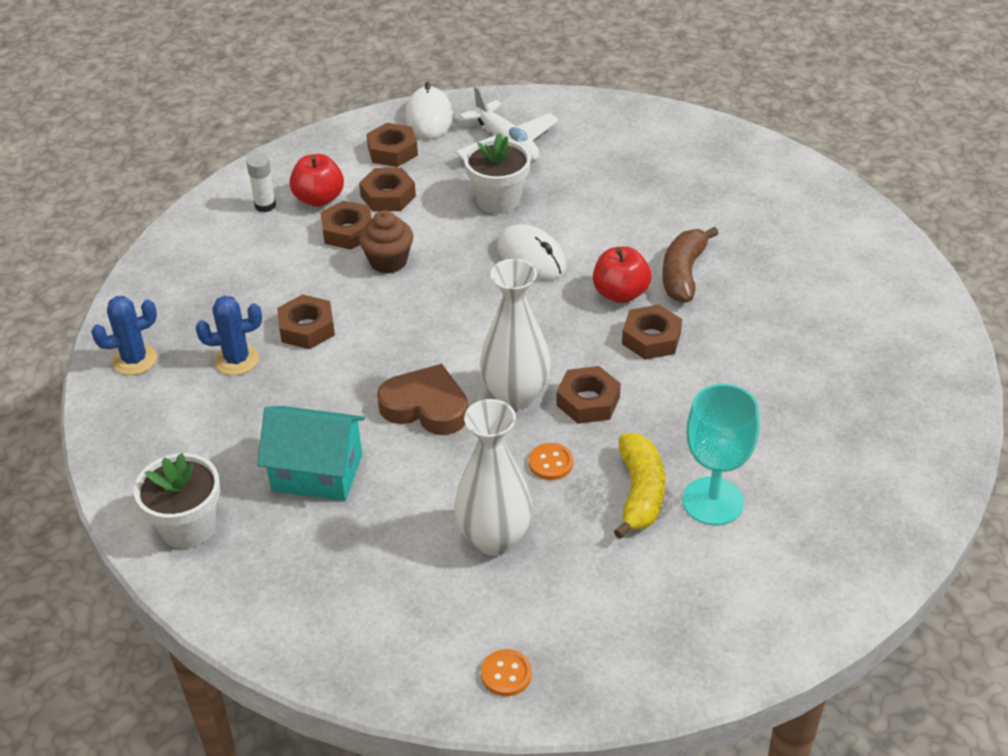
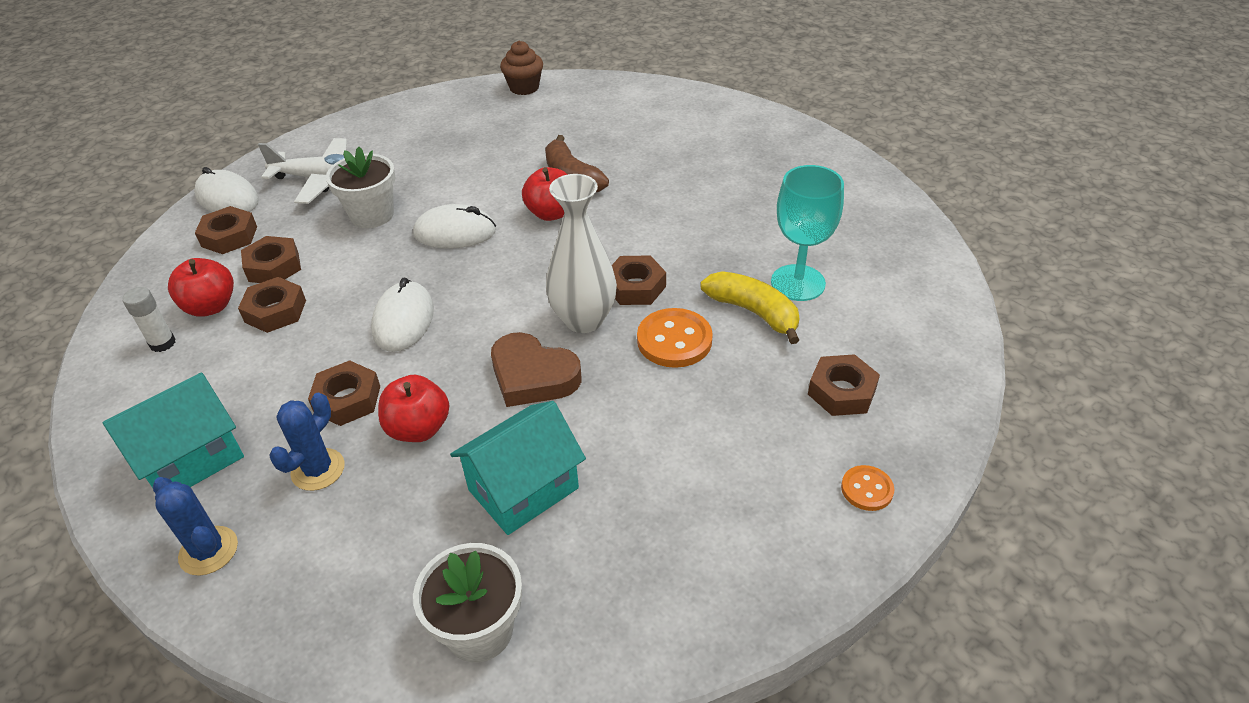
camera: 50 degrees left, 0 degrees up
(134, 360) = (208, 551): blue cactus -> blue cactus turned 60 degrees counterclockwise
(190, 297) = (191, 459): none -> turquoise house
(317, 382) = (418, 428): none -> red apple
(388, 261) = (345, 307): brown cupcake -> brown cupcake (524, 88)
(408, 300) = (403, 320): none -> white mouse
(426, 406) = (533, 376): brown heart -> brown heart turned 120 degrees counterclockwise
(494, 539) = (718, 416): white vase -> none
(551, 463) = (674, 340): orange button -> orange button, size x1.74
(651, 338) = (613, 224): brown nut -> brown nut (842, 391)

